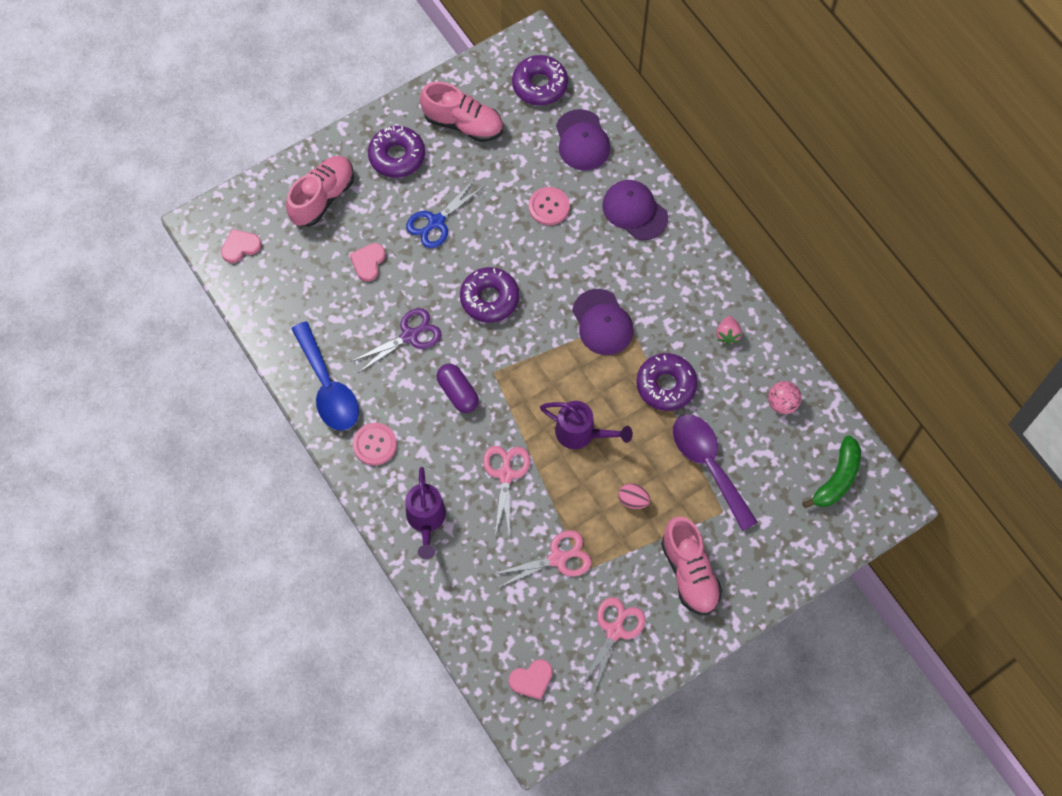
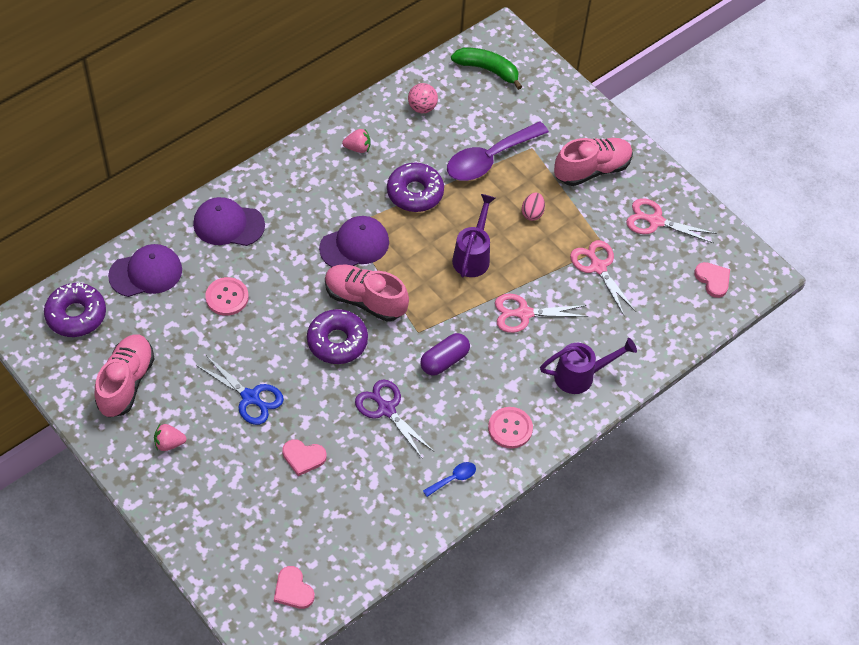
camera: 100 degrees left, 10 degrees down
(322, 197) = (225, 512): pink shoe -> pink shoe (365, 300)
(328, 387) = (453, 478): blue spoon -> blue spoon, size x0.44
(397, 156) = (169, 443): purple donut -> pink strawberry
(634, 211) = (228, 224): purple cap -> purple cap turned 60 degrees clockwise

